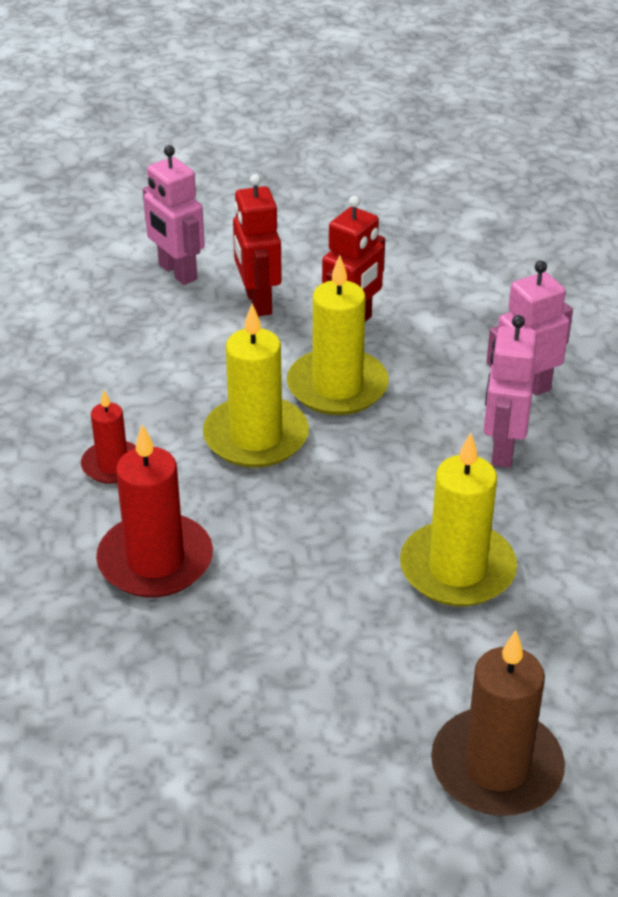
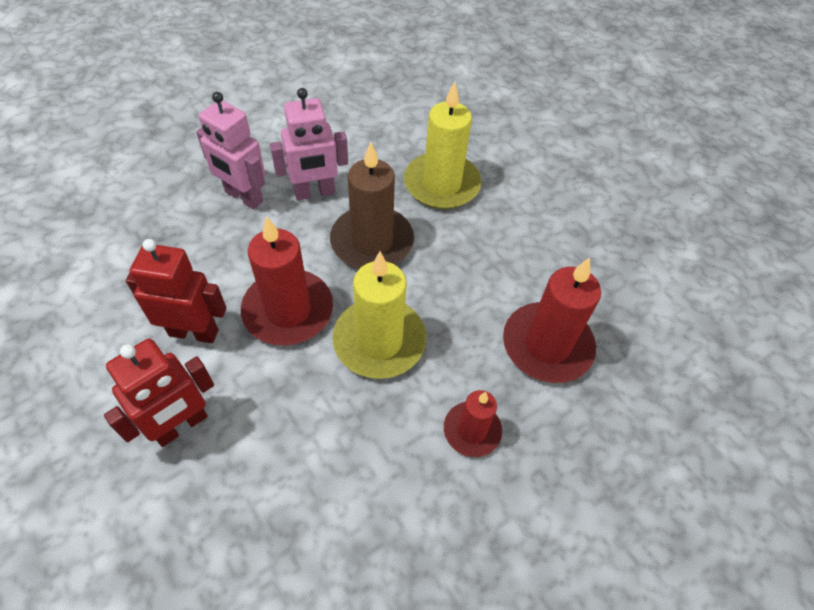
camera: 120 degrees left, 15 degrees up
(177, 272) = (146, 537): pink robot -> none
(337, 387) = (288, 310): yellow candle -> red candle
(496, 767) = (566, 134): brown candle -> brown candle (372, 242)

